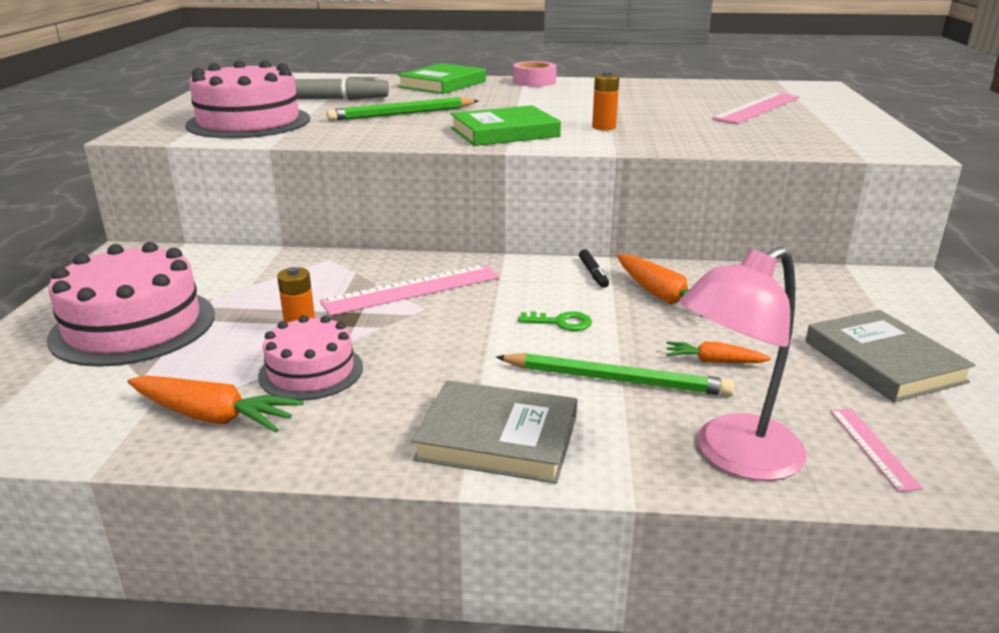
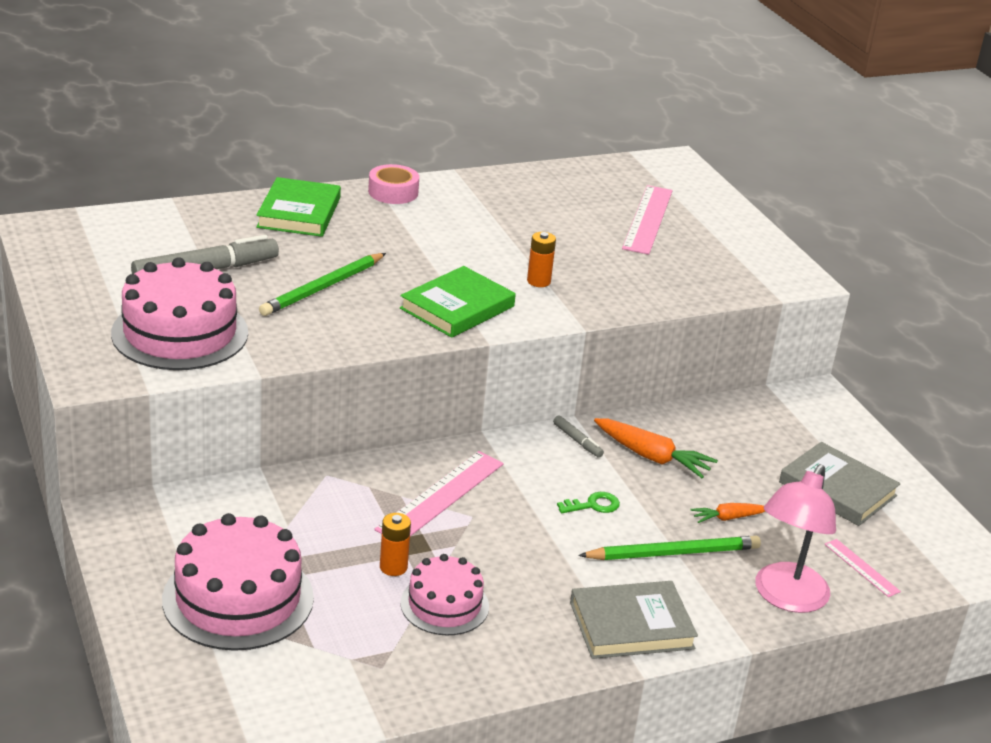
camera: 30 degrees left, 5 degrees up
(213, 416) = (415, 665): orange carrot -> none
(593, 273) = (577, 441): black marker -> grey marker

